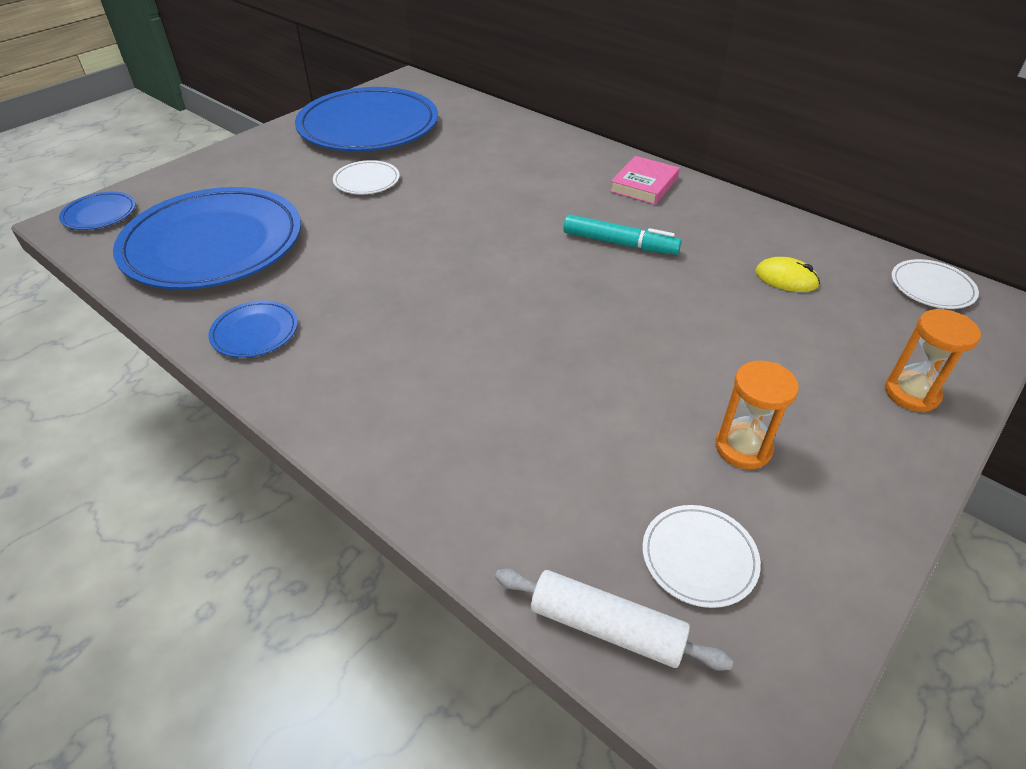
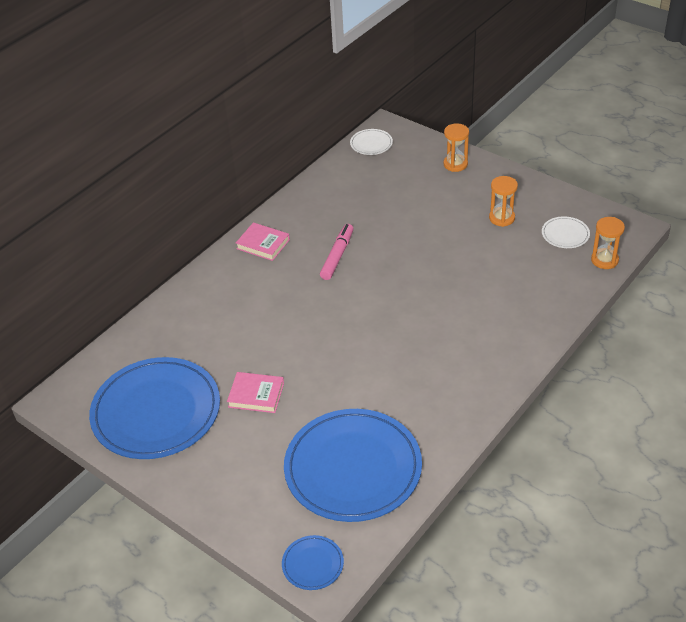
camera: 90 degrees left, 0 degrees up
(255, 332) = (450, 415): blue plate -> none
(366, 181) = (256, 395): white plate -> pink book
(606, 627) = (604, 260): white rolling pin -> orange hourglass
(619, 243) = (337, 256): turquoise marker -> pink marker
(786, 278) = (368, 192): yellow mouse -> none

